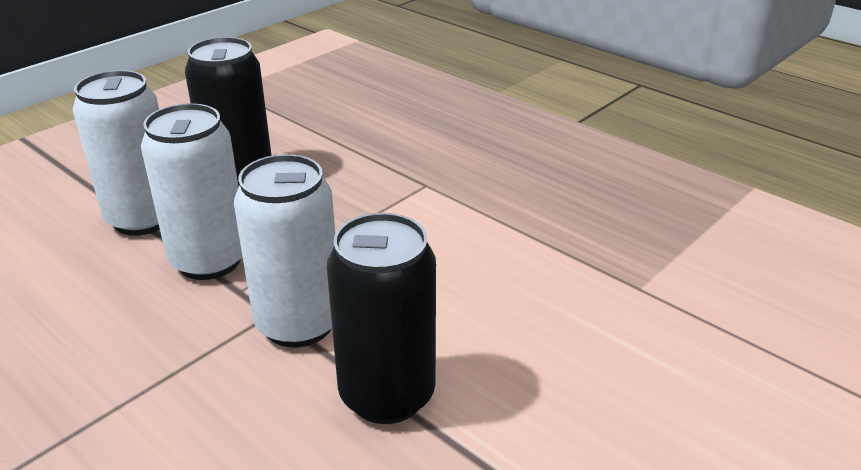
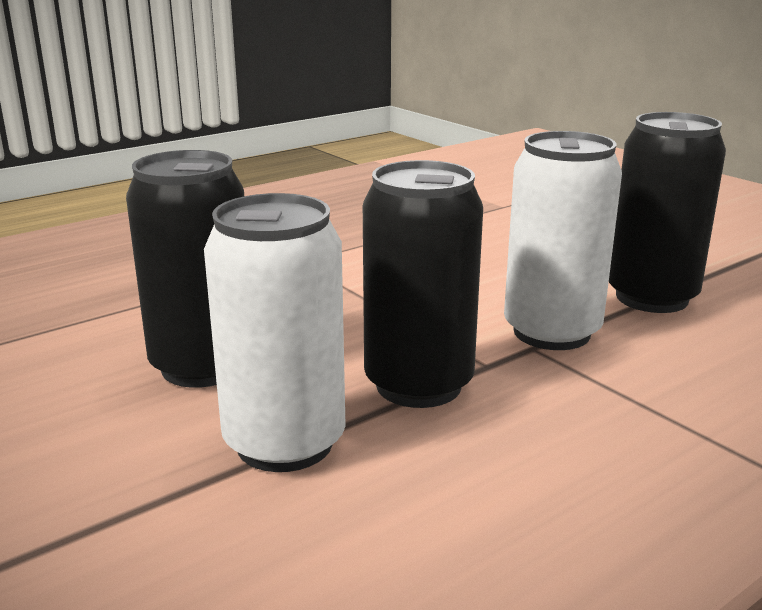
camera: 80 degrees left, 10 degrees down
(209, 261) = (418, 385): white can -> black can

